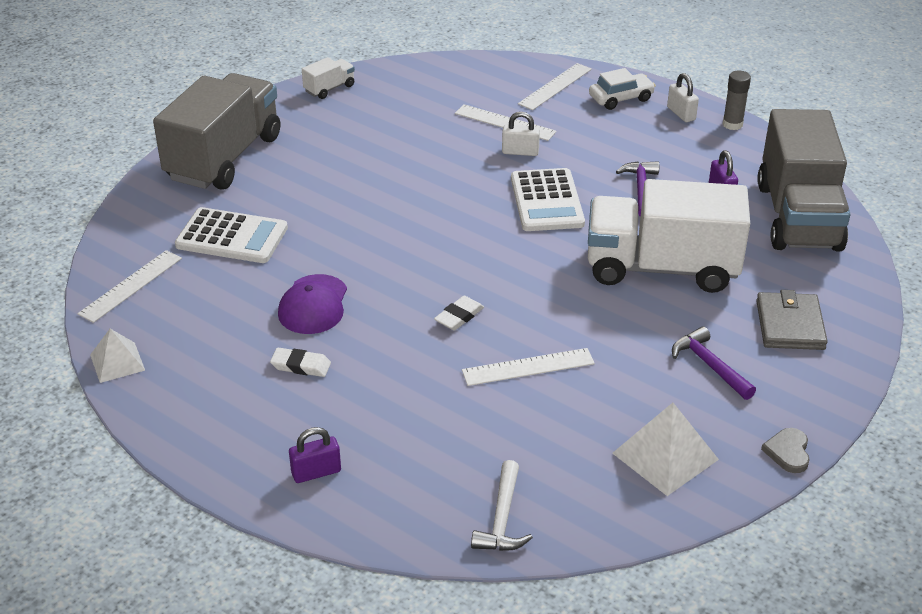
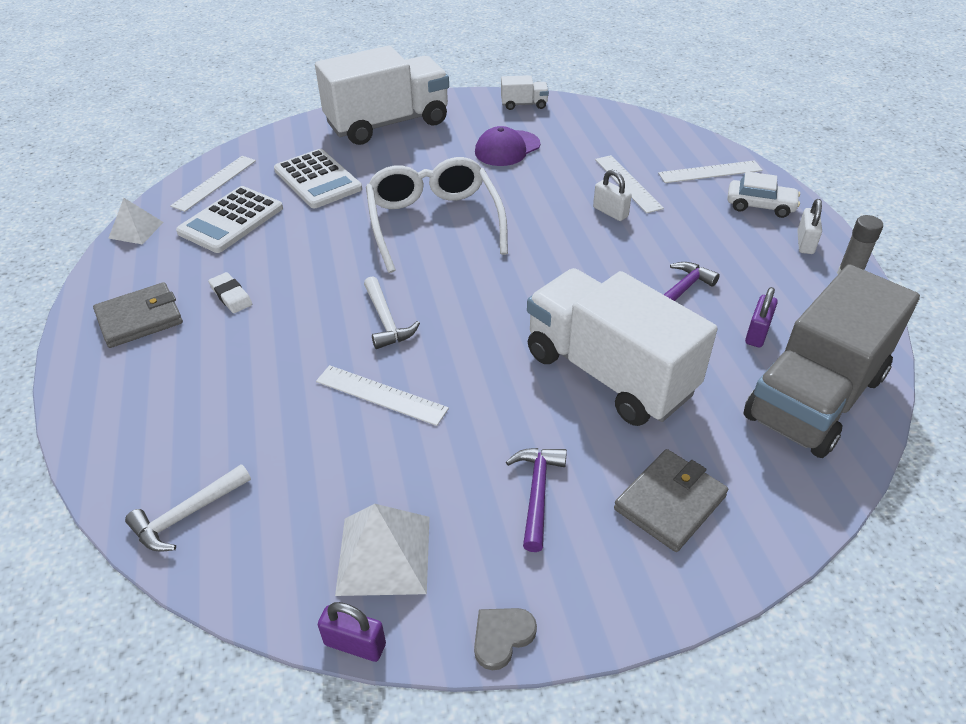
camera: 40 degrees right, 5 degrees up
(131, 286) = (215, 183): white ruler -> white ruler turned 45 degrees counterclockwise
(224, 158) = (388, 123): grey truck -> white truck
(245, 425) = (139, 318): none -> grey wallet
(313, 305) = (300, 255): purple cap -> purple cap (507, 148)
(316, 472) = (128, 383): purple padlock -> purple padlock (355, 644)
(391, 224) = (434, 222): none -> white glasses
(459, 316) = (386, 321): white eraser -> white hammer
(546, 201) = (580, 262): white calculator -> white calculator (231, 220)

